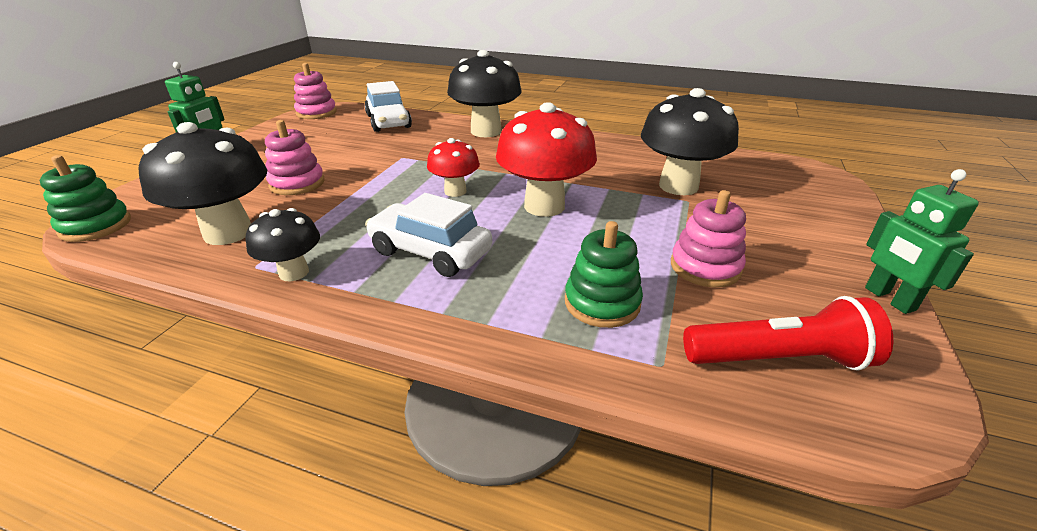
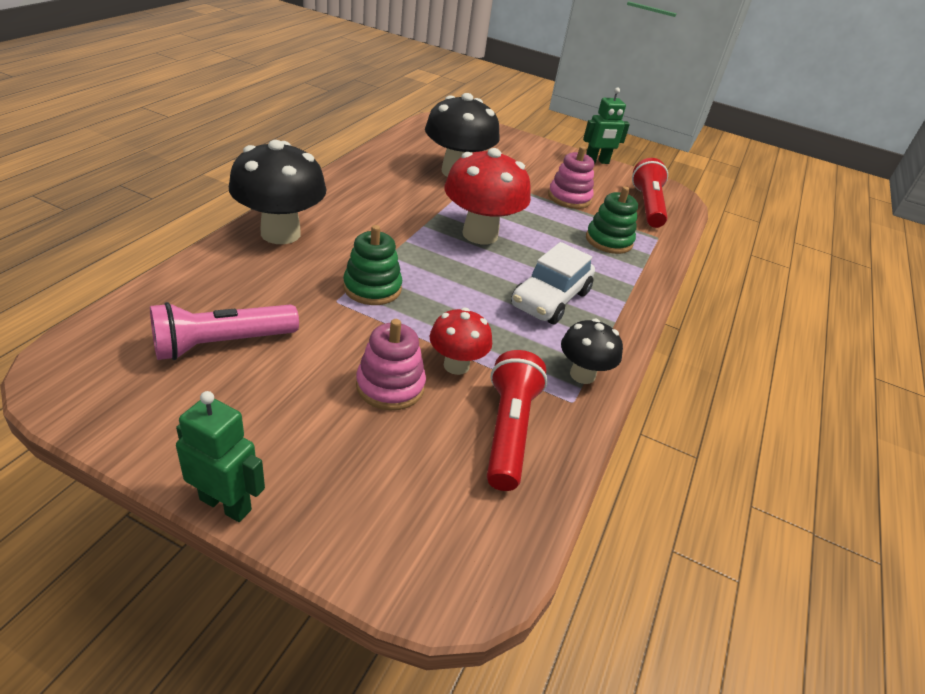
camera: 90 degrees left, 5 degrees up
(95, 226) = (479, 575): green stacking toy -> green stacking toy (372, 288)
(228, 233) = (509, 431): black mushroom -> red flashlight
(316, 113) = (75, 383): pink stacking toy -> none
(349, 134) = (222, 344): none -> pink flashlight
(389, 121) = (188, 304): white car -> none
(455, 191) = (441, 274): red mushroom -> red mushroom (456, 365)

